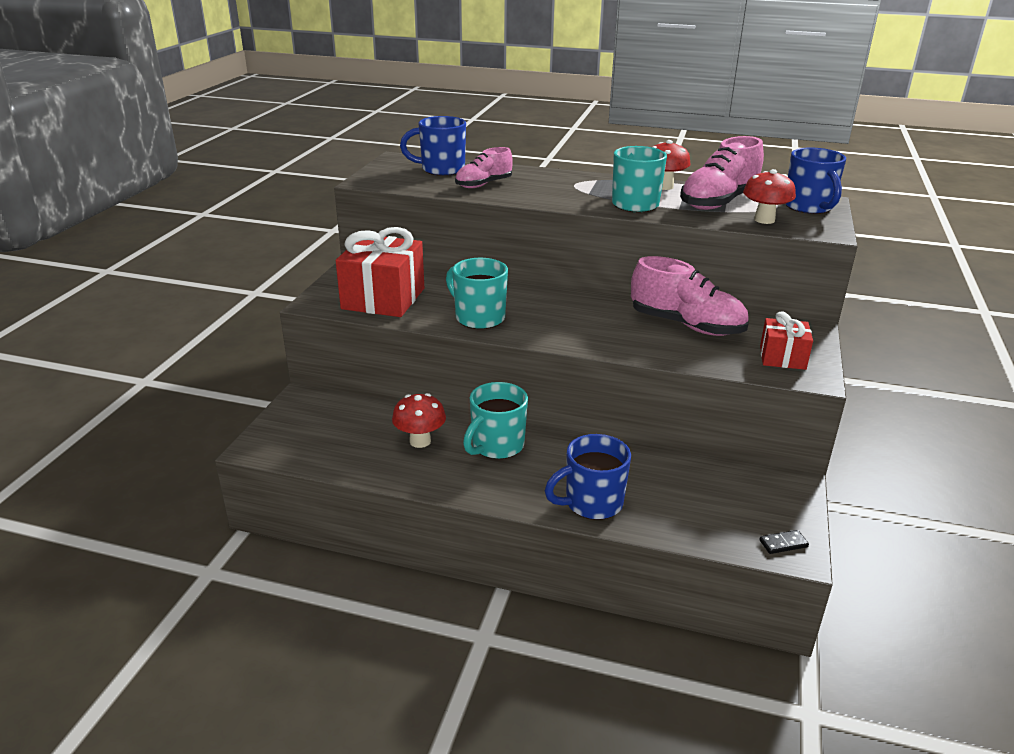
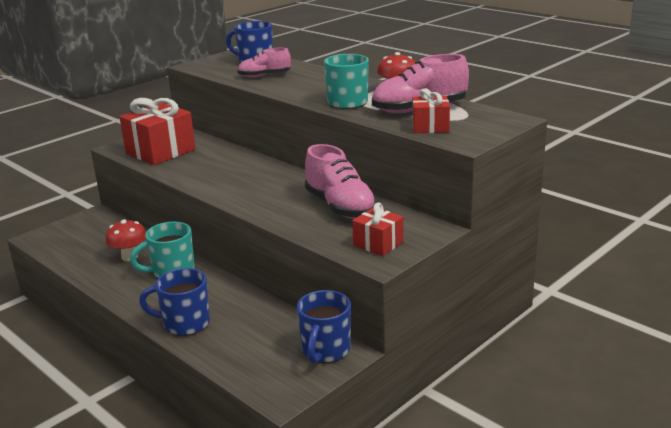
camera: 30 degrees right, 5 degrees down
(478, 318) = (201, 174): turquoise mug -> none
(764, 220) = (430, 127): red mushroom -> red gift
(783, 543) = (280, 389): black domino -> none
(809, 207) = (490, 122): blue mug -> blue mug (325, 351)

